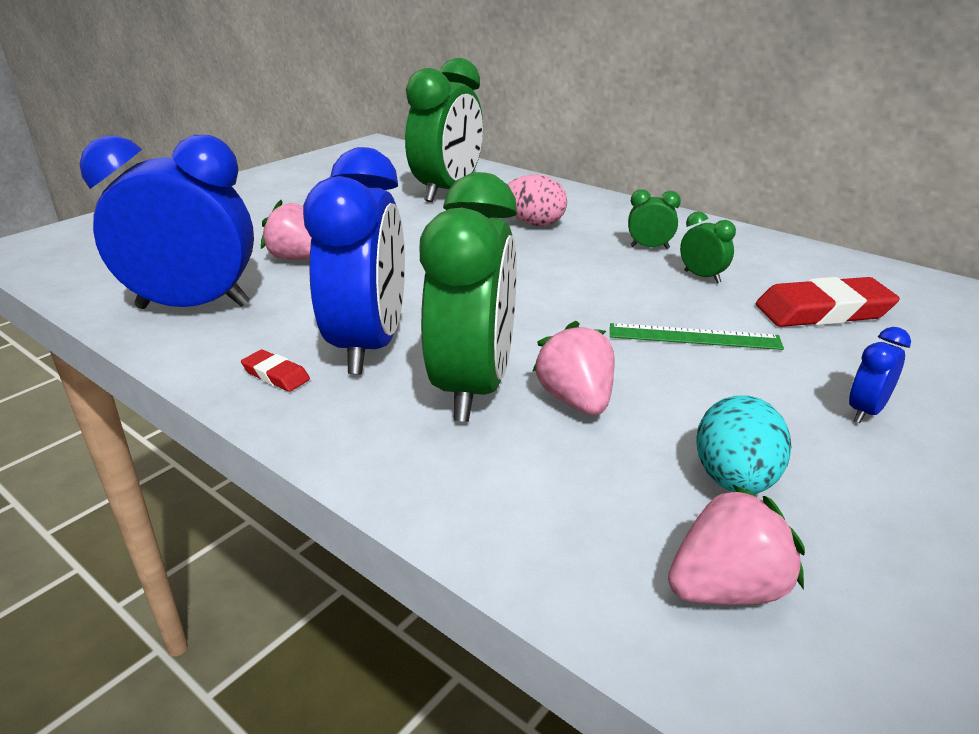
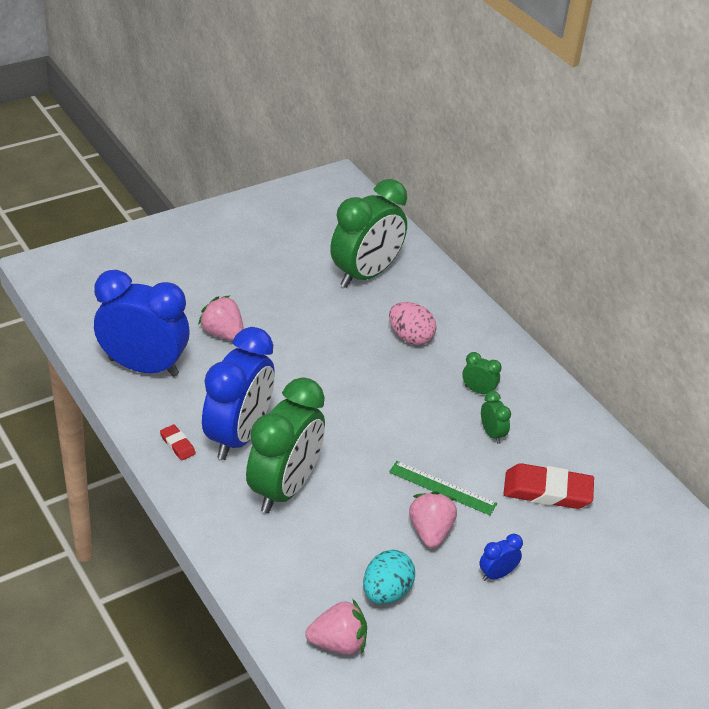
camera: 15 degrees right, 10 degrees up
(576, 400) = (337, 515): pink strawberry -> pink strawberry (430, 532)

